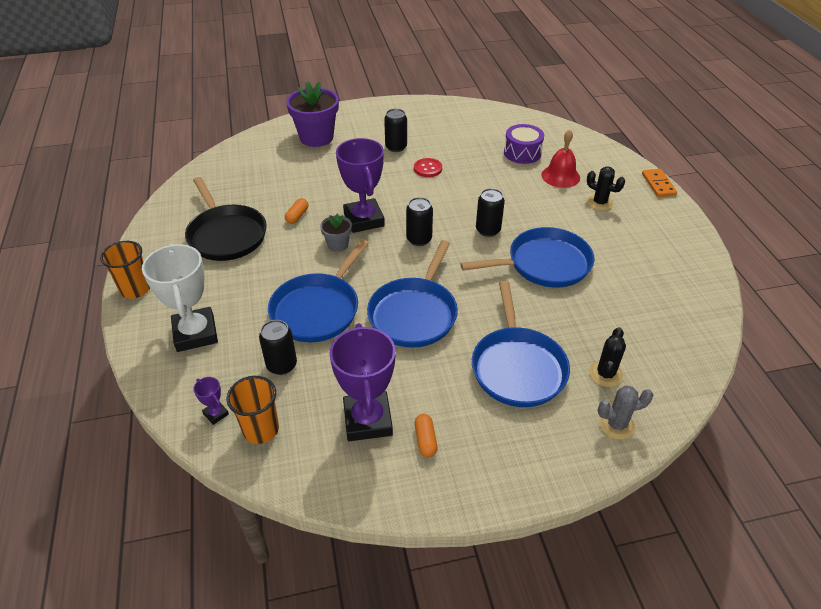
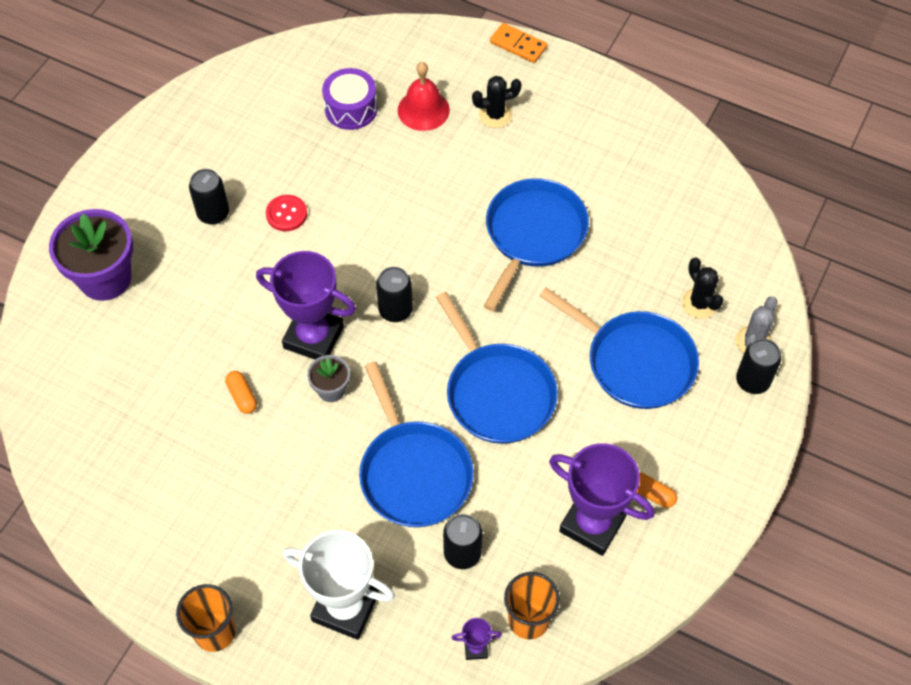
camera: 50 degrees left, 15 degrees up
(226, 235) = (205, 488): black pan -> none
(488, 230) = (441, 240): black can -> black can (752, 381)

